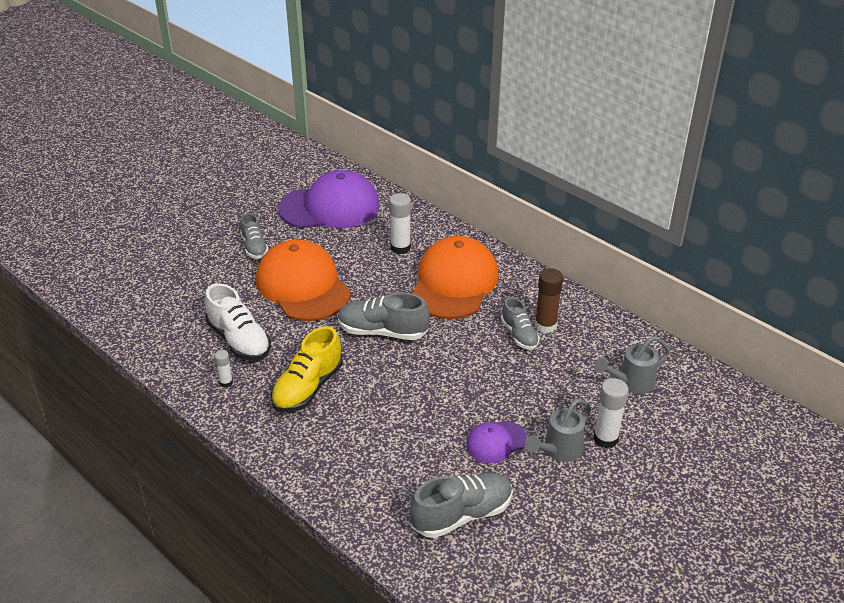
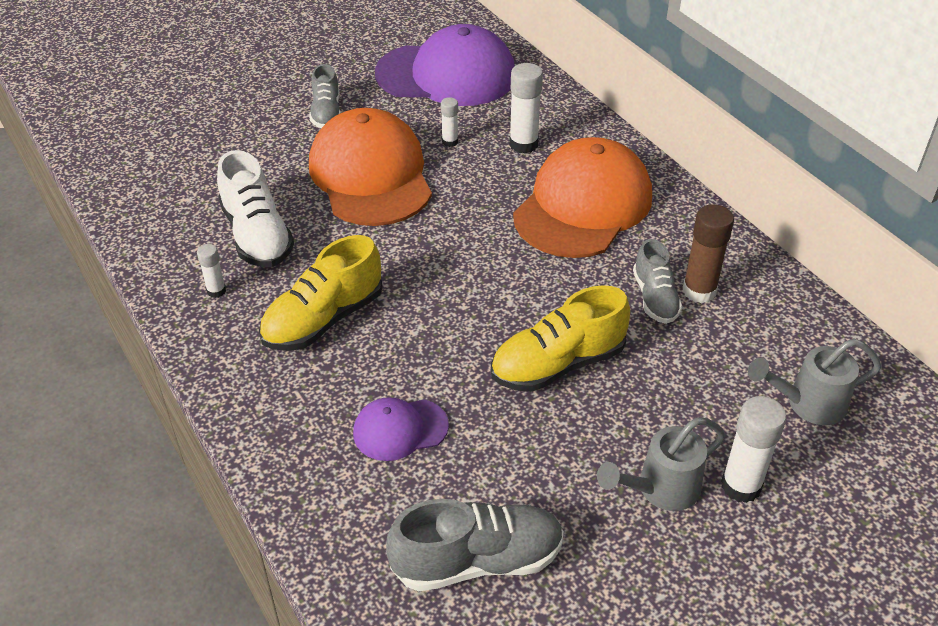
camera: 15 degrees right, 5 degrees up
(349, 254) = (450, 142): none -> white glue stick
(382, 331) = (457, 258): grey shoe -> none
(471, 388) = (558, 364): none -> yellow shoe
(496, 442) = (567, 456): purple cap -> purple cap (400, 429)

